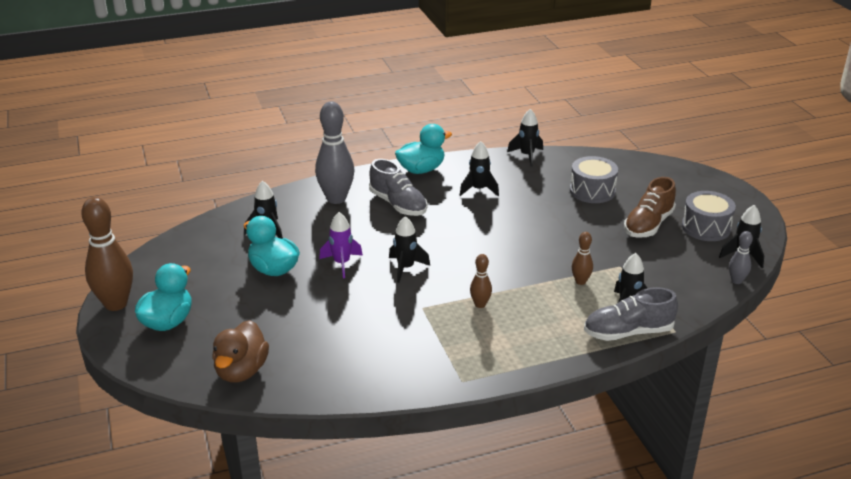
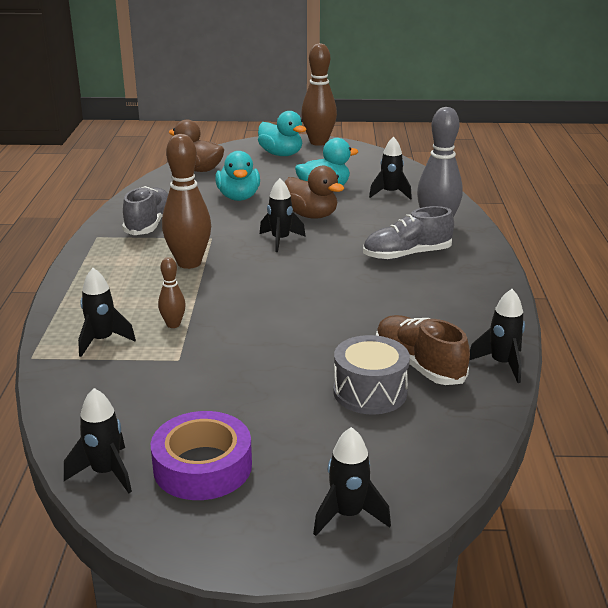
camera: 110 degrees right, 5 degrees down
(341, 263) = (311, 215): purple rocket -> brown duck
(421, 170) = (485, 281): turquoise duck -> turquoise duck (238, 197)
(479, 190) = (417, 307): black rocket -> black rocket (348, 515)
(480, 304) = (189, 263): brown bowling pin -> brown bowling pin, size x2.04
(628, 332) = (63, 328): grey shoe -> grey shoe (149, 224)
(648, 225) = (249, 412): brown shoe -> brown shoe (418, 365)
(706, 227) = (202, 466): grey drum -> purple tape
(736, 281) = (62, 441): grey bowling pin -> none

